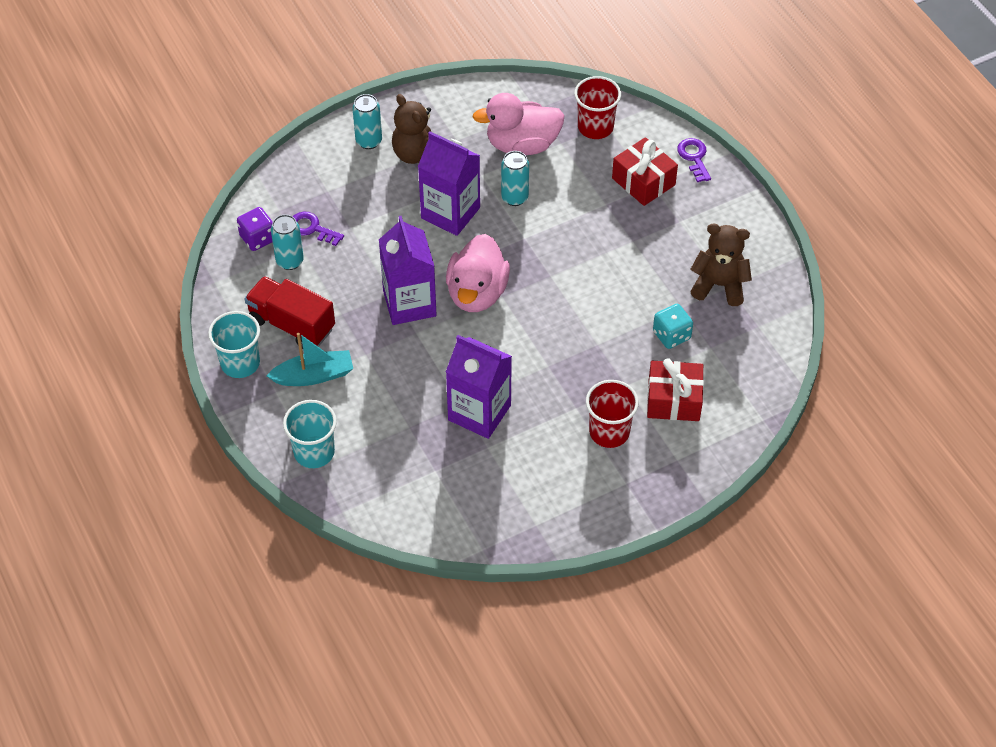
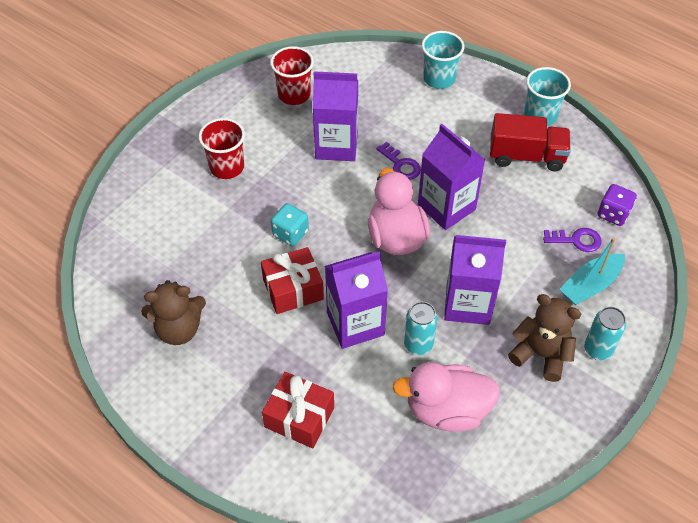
camera: 155 degrees right, 0 degrees up
(290, 261) = (570, 205): turquoise can -> none
(314, 375) = (479, 126): turquoise boat -> turquoise boat (590, 285)
(522, 145) = (446, 410): pink duck -> pink duck turned 150 degrees counterclockwise
(559, 233) = (355, 323): none -> purple carton
(595, 127) = (382, 467): red cup -> red cup (294, 94)
(671, 335) = (206, 264): turquoise dice -> turquoise dice (290, 233)
(673, 400) = (183, 209): red gift -> red gift (293, 289)
(694, 157) = (257, 472): purple key -> purple key (401, 165)

